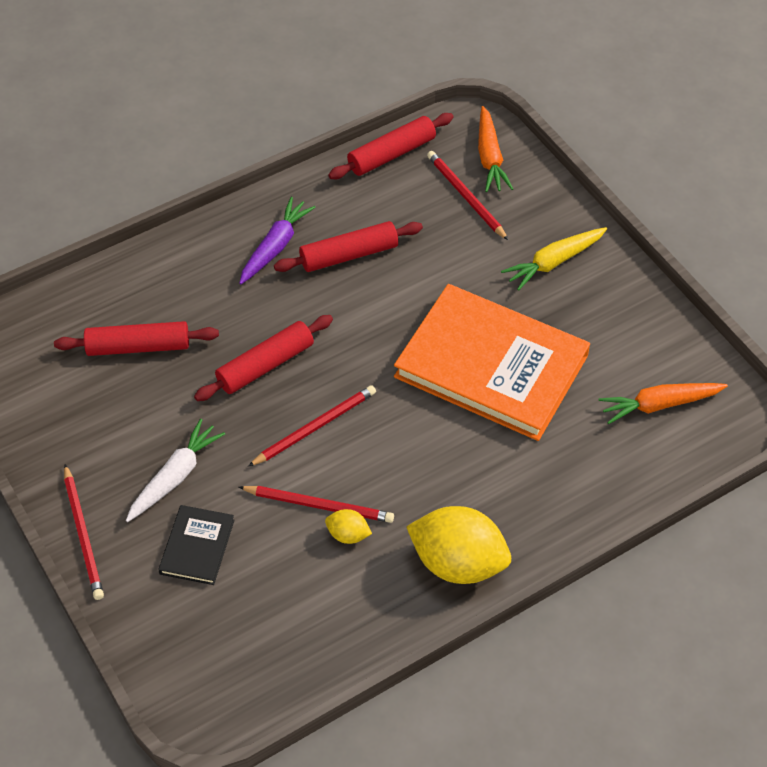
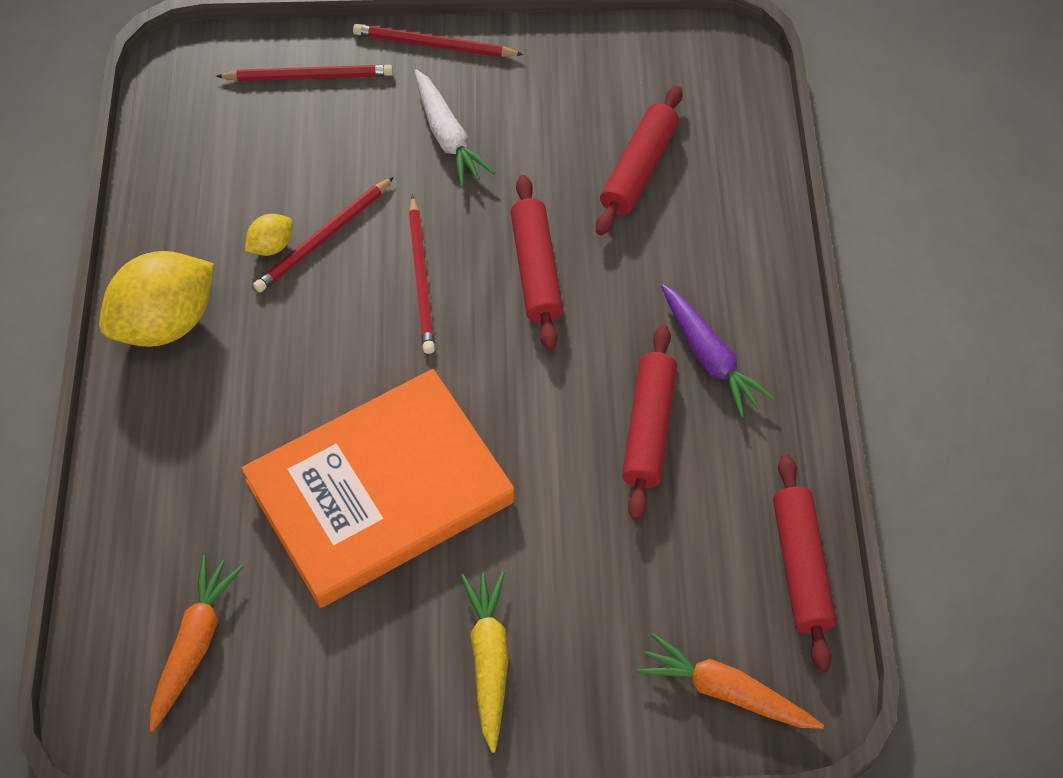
camera: 120 degrees right, 5 degrees up
(197, 547) = (354, 122): black book -> none
(465, 196) = (669, 617): red pencil -> red pencil (309, 76)

